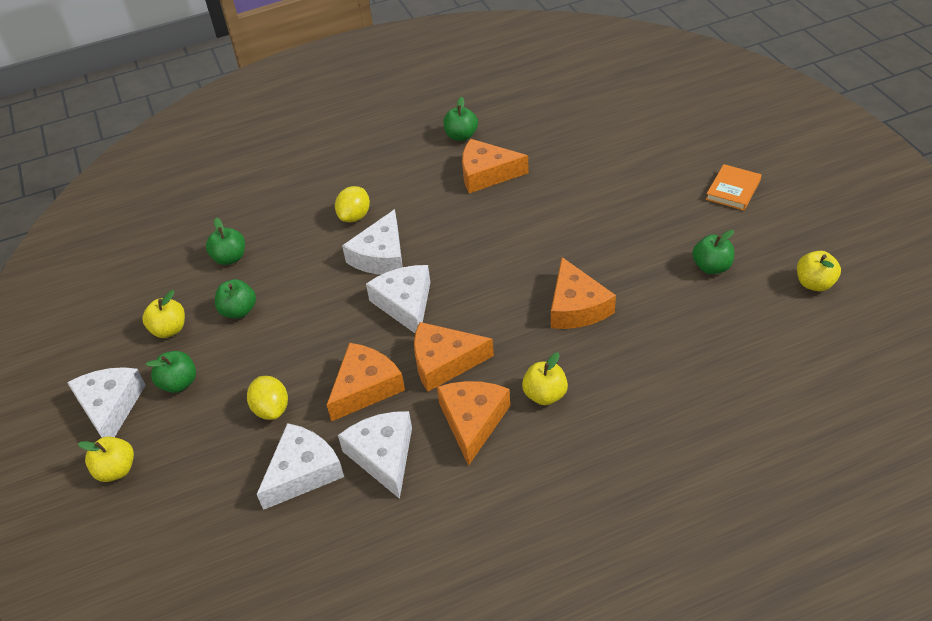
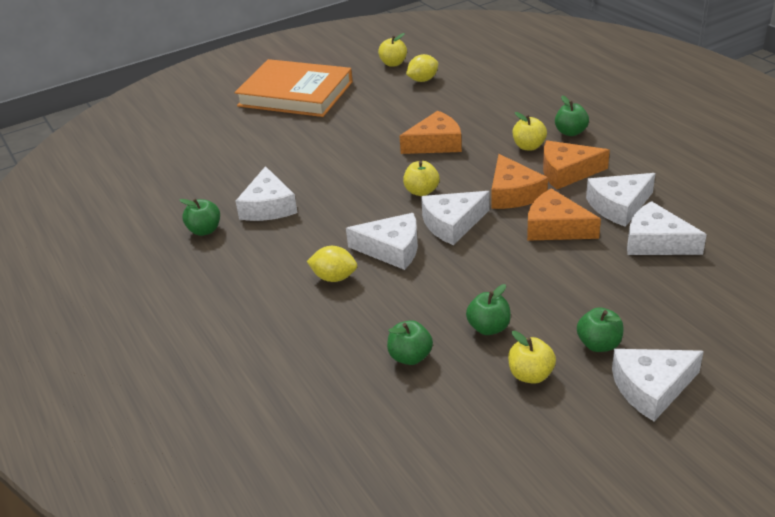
camera: 100 degrees left, 10 degrees down
(116, 470) = (719, 356): yellow apple -> yellow apple (421, 191)
(271, 409) = (602, 274): yellow lemon -> yellow lemon (423, 80)
(486, 173) = (268, 206): orange cheese -> white cheese
(711, 267) = (382, 97): green apple -> green apple (570, 132)
(733, 190) = (295, 94): orange book -> orange book, size x2.39

